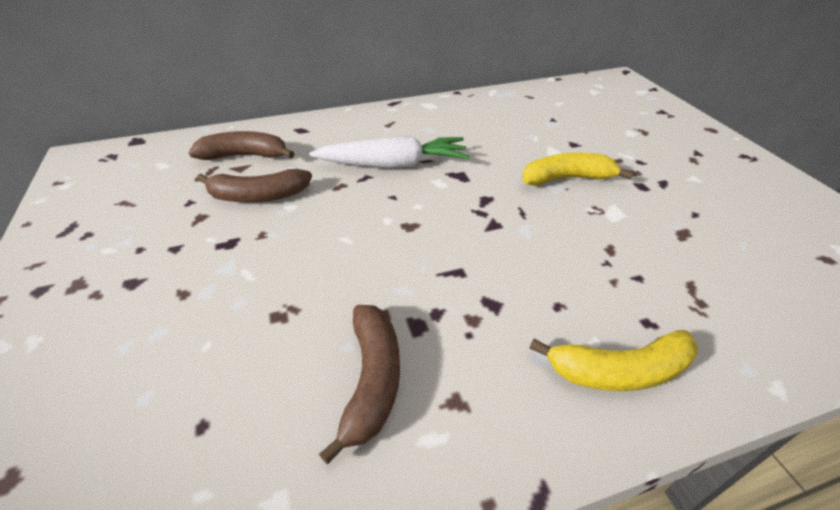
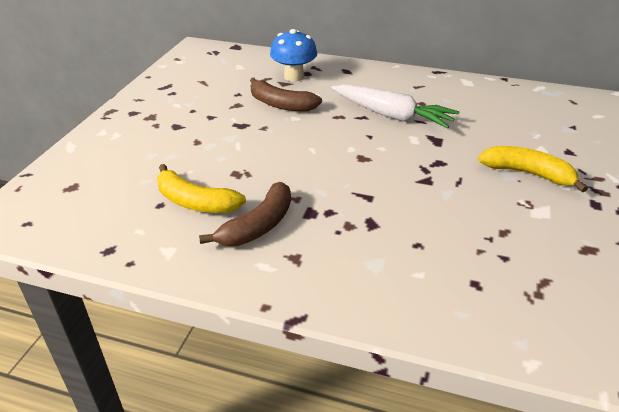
camera: 35 degrees right, 5 degrees down
(245, 156) = (294, 77): brown banana -> blue mushroom
(619, 371) = (417, 295): yellow banana -> yellow banana (195, 202)

